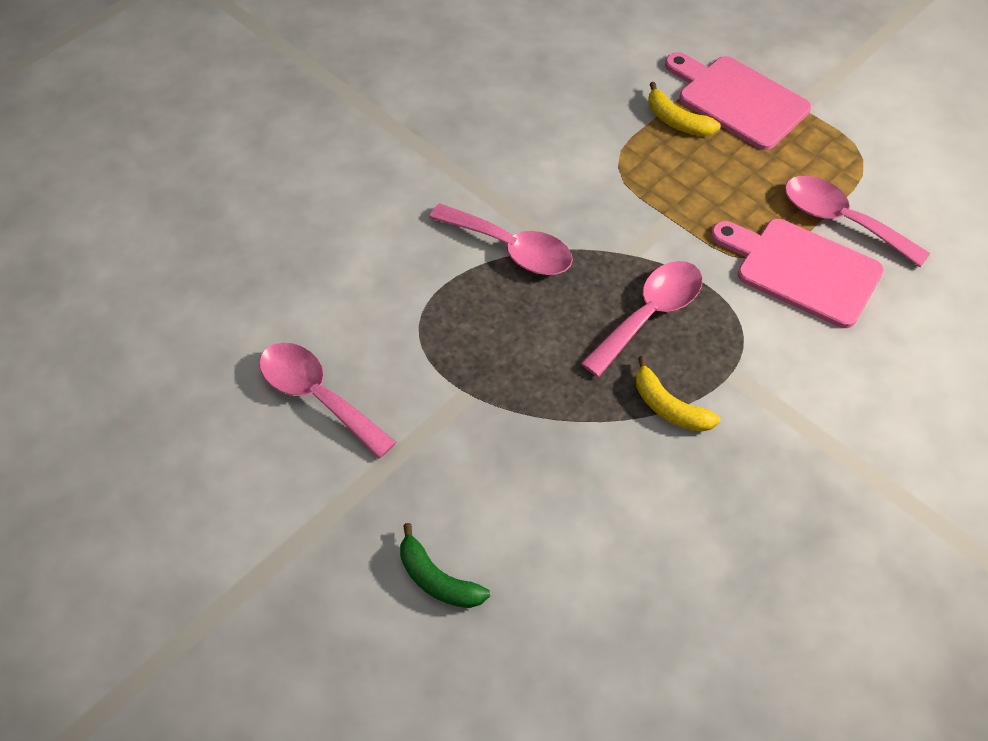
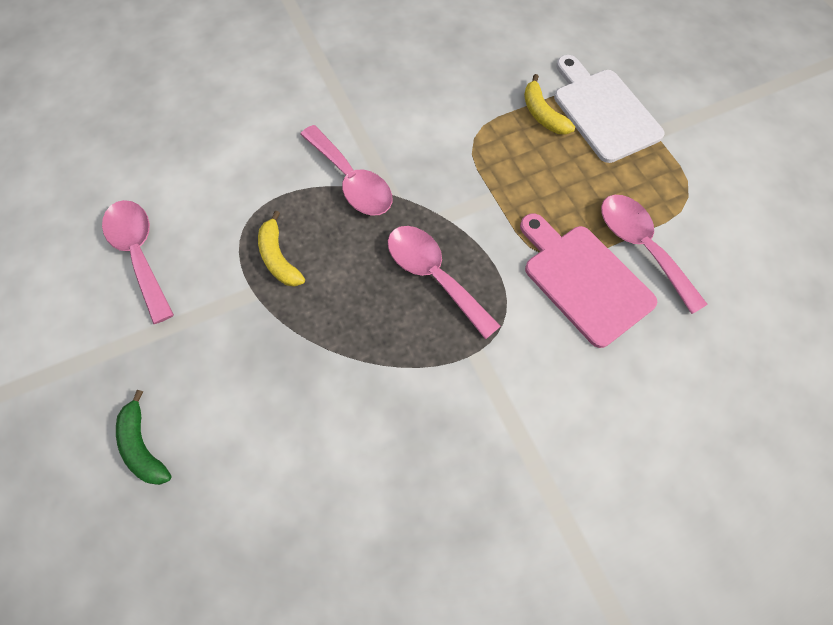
camera: 20 degrees right, 10 degrees up
(650, 314) = (434, 276): pink spoon -> pink spoon turned 105 degrees counterclockwise
(669, 407) = (407, 364): yellow banana -> yellow banana (278, 258)
(737, 100) = (603, 111): pink cutting board -> white cutting board

